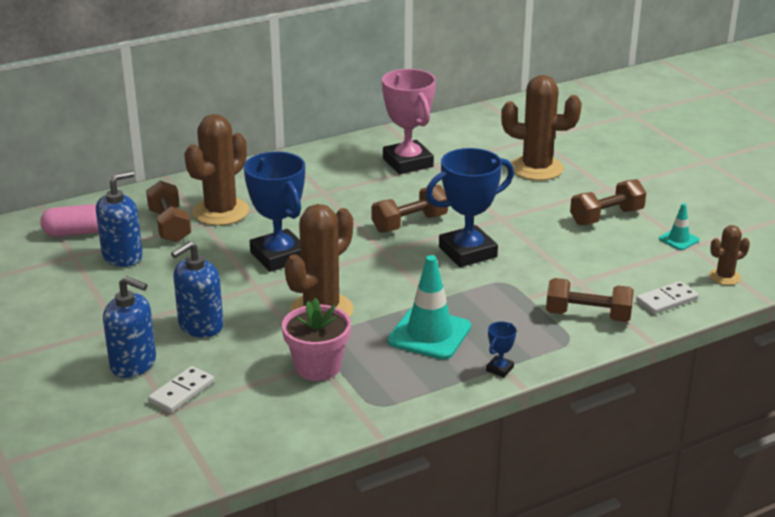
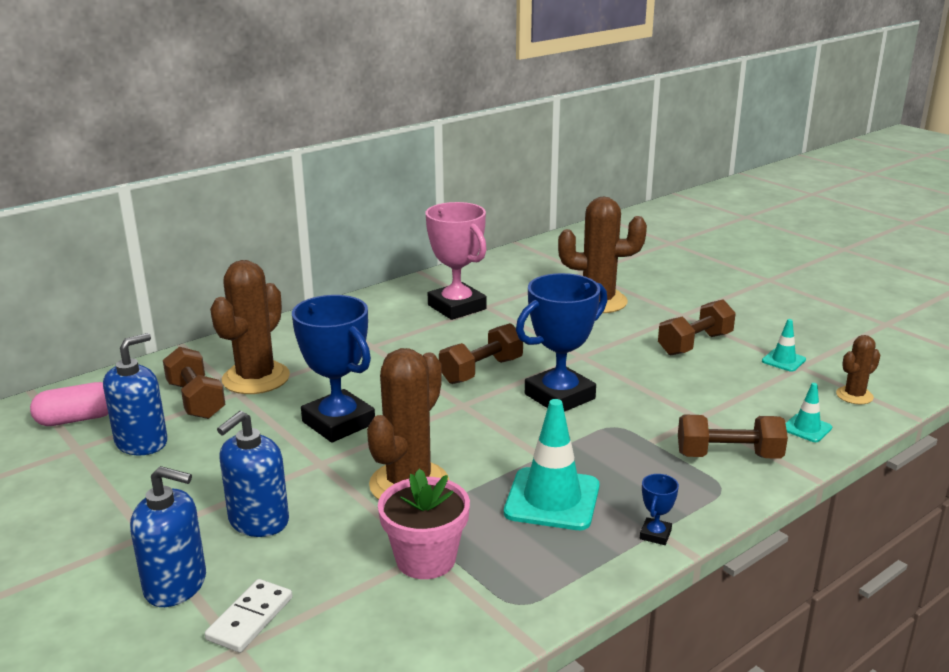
camera: 10 degrees left, 5 degrees down
(666, 300) = (806, 428): white domino -> turquoise traffic cone

